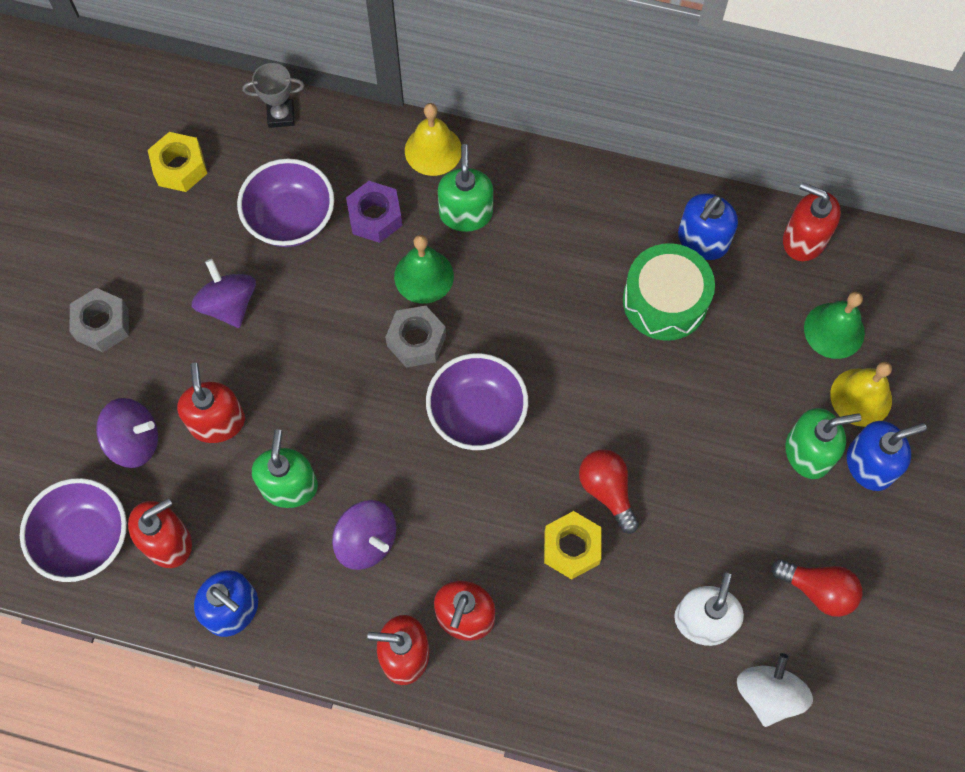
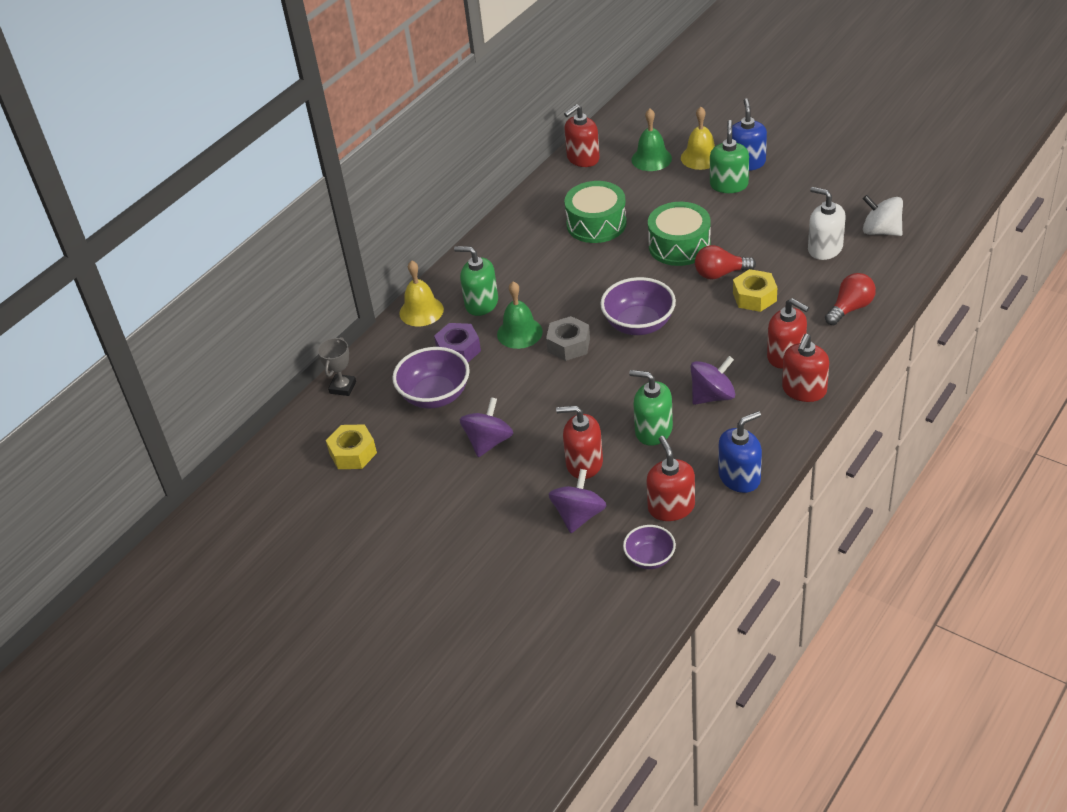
camera: 65 degrees left, 25 degrees down
(85, 539) = (650, 558): purple bowl -> purple bowl, size x0.60
(102, 324) = (467, 521): grey nut -> none
(229, 304) = (488, 442): purple spinning top -> purple spinning top turned 120 degrees clockwise
(650, 421) = (679, 246): none -> green drum
(702, 240) = (561, 200): blue soap dispenser -> none
(818, 590) = (820, 198): red light bulb -> red light bulb (850, 308)

